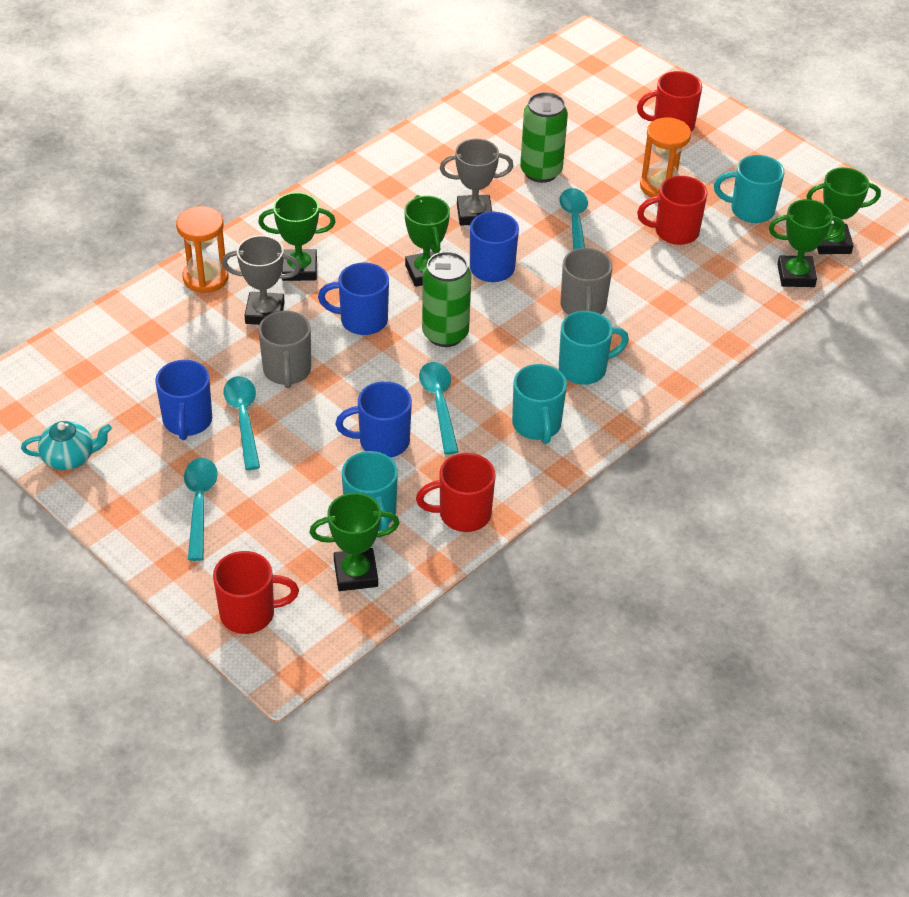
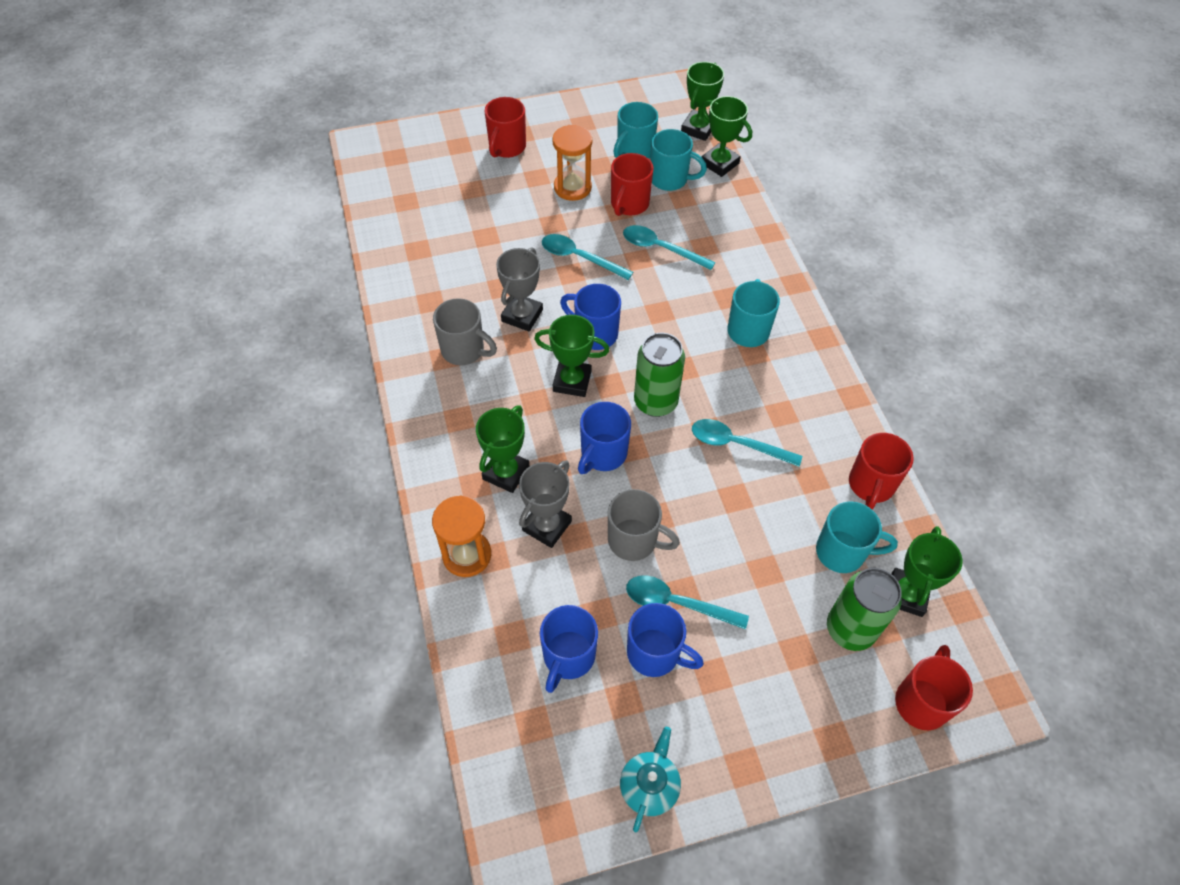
camera: 60 degrees left, 10 degrees up
(199, 504) = (769, 688): turquoise spoon -> turquoise spoon (661, 249)
(382, 441) = (760, 505): blue mug -> blue mug (568, 657)
(537, 425) = (795, 389): turquoise mug -> turquoise mug (670, 179)
(541, 171) = (501, 249): green can -> green can (850, 629)
(583, 307) = (678, 298): grey mug -> grey mug (464, 350)
(796, 275) = (720, 163): green trophy -> green trophy turned 75 degrees counterclockwise

